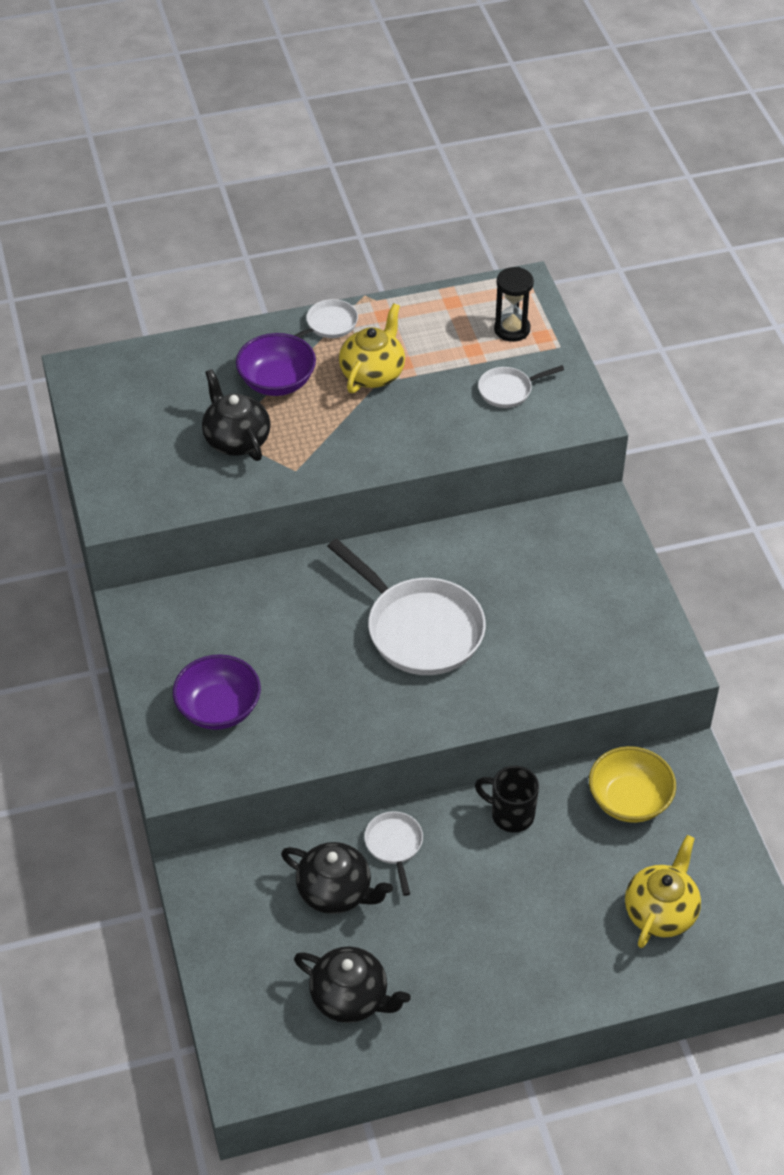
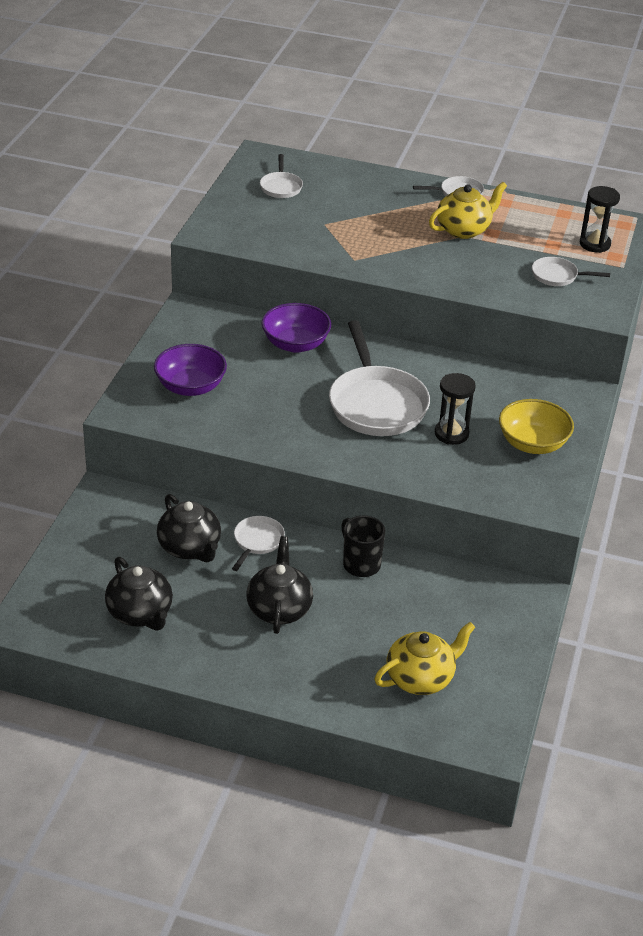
camera: 30 degrees right, 10 degrees down
(138, 406) = (281, 187): none -> white pan
(236, 440) = (329, 228): black teapot -> black teapot (279, 609)
(277, 382) = (389, 209): purple bowl -> purple bowl (295, 344)
(517, 627) = (451, 434): none -> black hourglass
(629, 800) = (461, 598): yellow bowl -> yellow bowl (532, 443)

